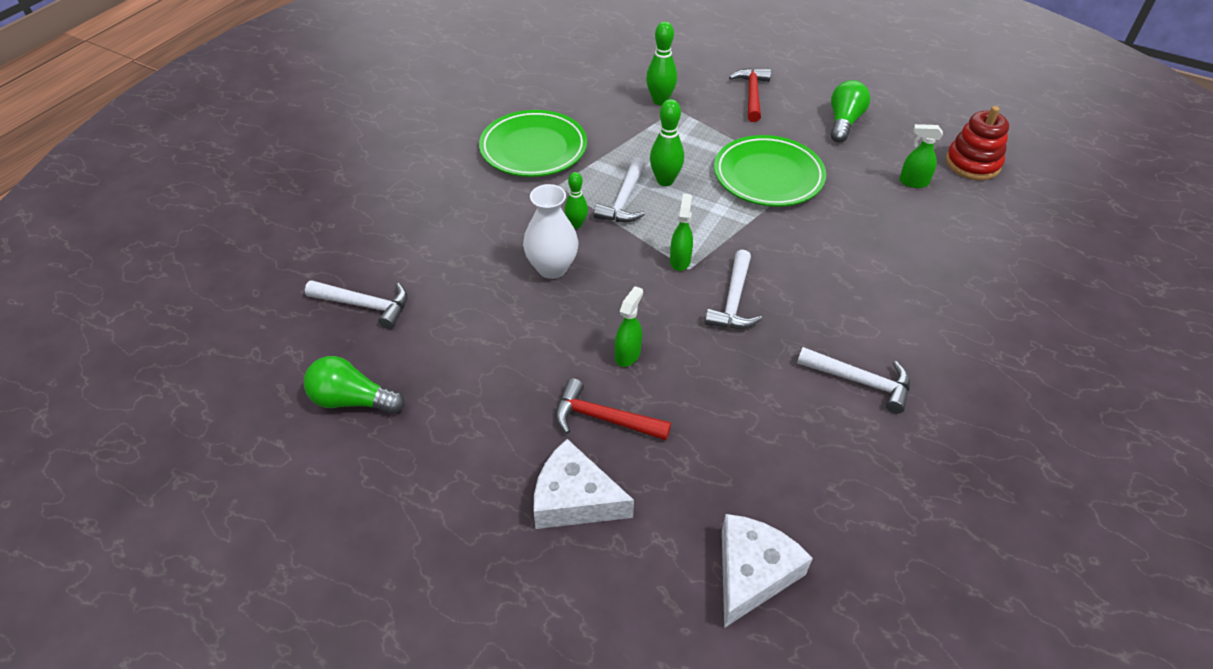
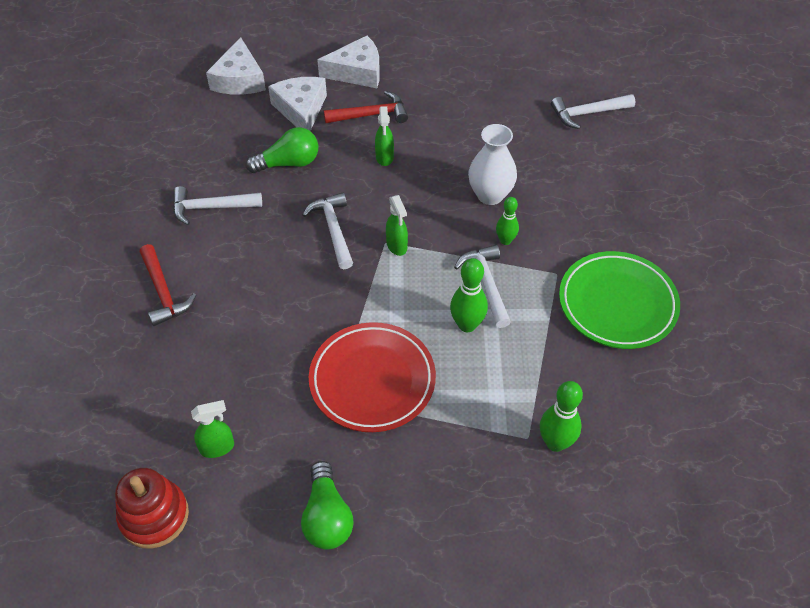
camera: 150 degrees right, 5 degrees up
(352, 400) = (528, 64): green light bulb -> green light bulb (288, 163)
(688, 470) = (301, 109): none -> white cheese
(752, 94) = (460, 513): red hammer -> red hammer (164, 292)
(768, 176) = (372, 380): green plate -> red plate

